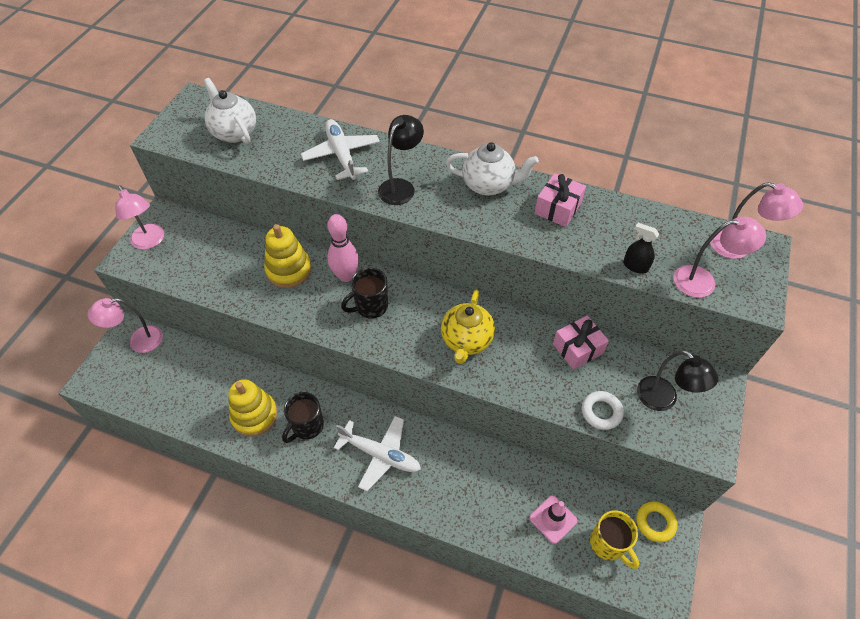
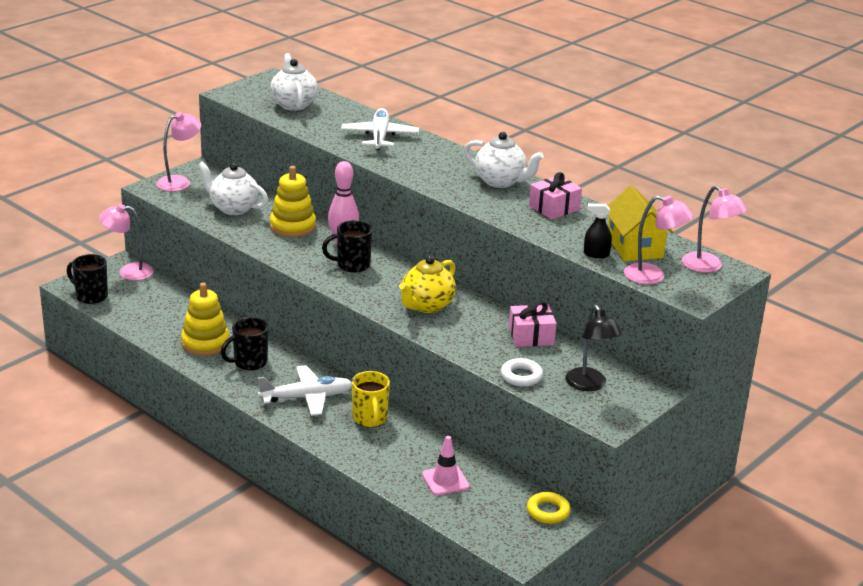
camera: 20 degrees right, 25 degrees down
(116, 390) = (91, 296): none -> black mug
(150, 242) = (179, 182): pink lamp -> pink lamp turned 120 degrees counterclockwise
(220, 263) = (233, 208): none -> white teapot
(380, 454) = (306, 397): white plane -> white plane turned 60 degrees counterclockwise
(401, 187) = (418, 165): black lamp -> none
(608, 544) = (488, 510): yellow mug -> yellow mug (370, 419)
(635, 266) = (596, 254): black spray bottle -> black spray bottle turned 45 degrees counterclockwise
(660, 241) = (634, 247): none -> yellow house

